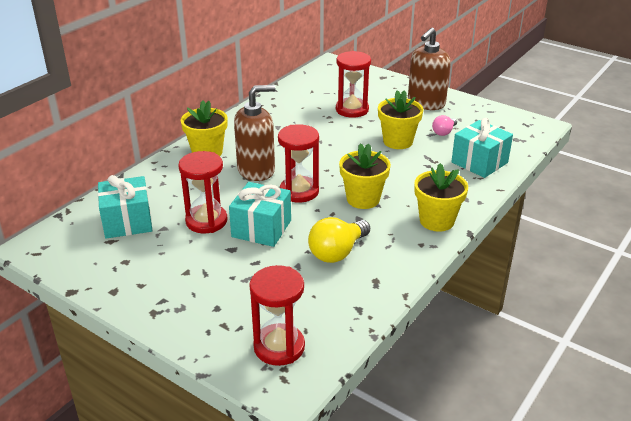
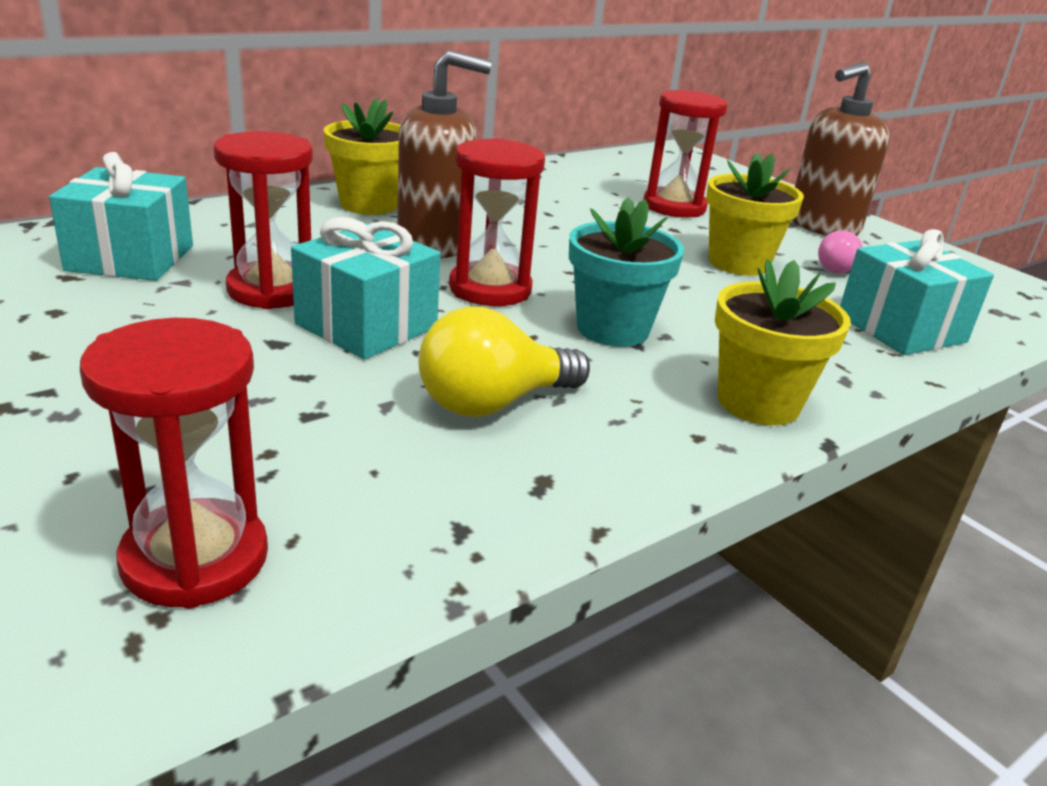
camera: 15 degrees right, 5 degrees down
(363, 199) = (612, 329): yellow flower pot -> turquoise flower pot

